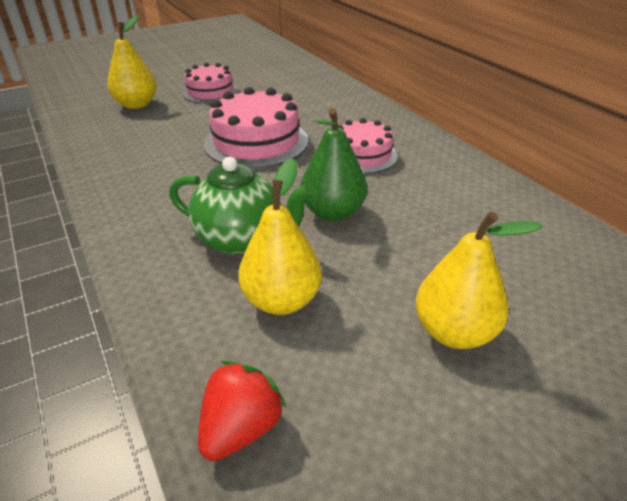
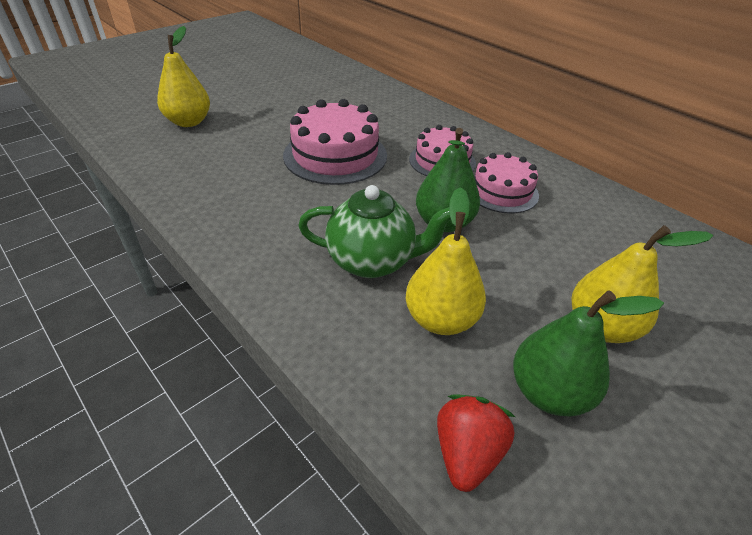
camera: 15 degrees left, 5 degrees up
(210, 92) = (260, 102): pink cake -> pink cake (502, 191)
(360, 387) = (549, 392): none -> green pear

